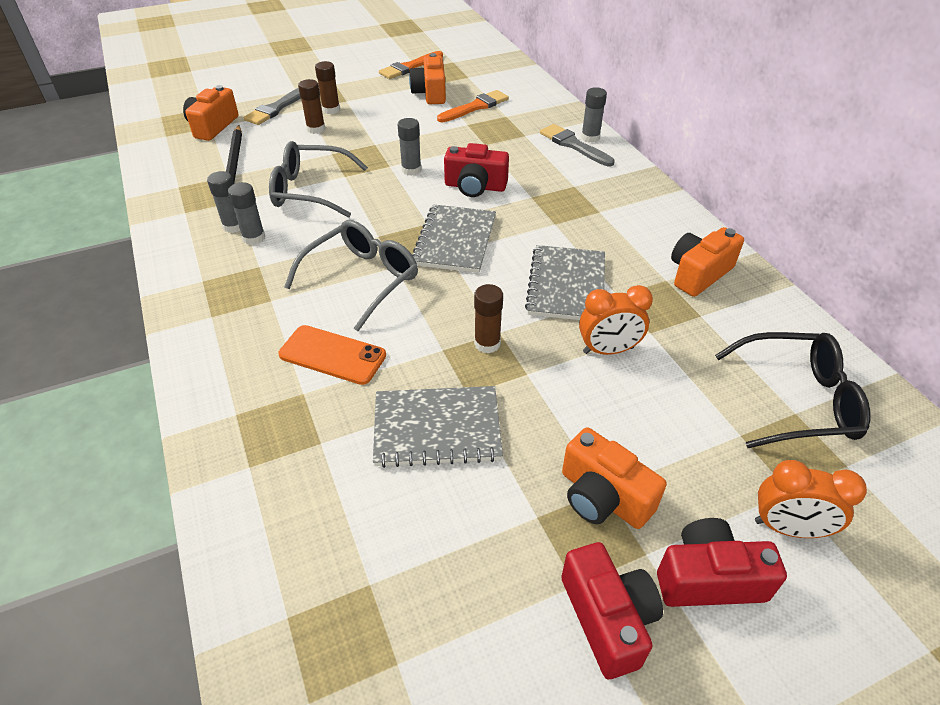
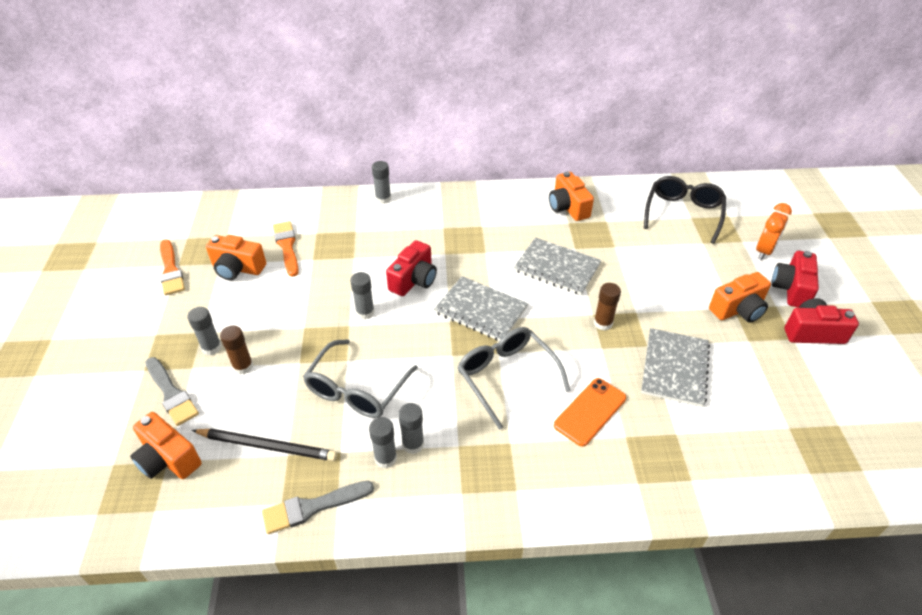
camera: 70 degrees left, 0 degrees up
(331, 110) = (211, 347): brown glue stick -> grey glue stick
(573, 145) = (388, 210): grey brush -> grey brush (312, 507)
(608, 350) = (625, 269): orange clock -> none

